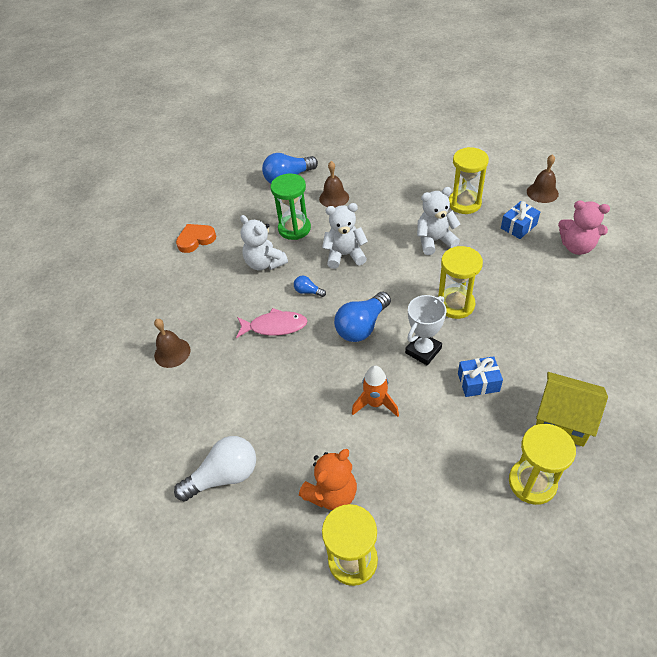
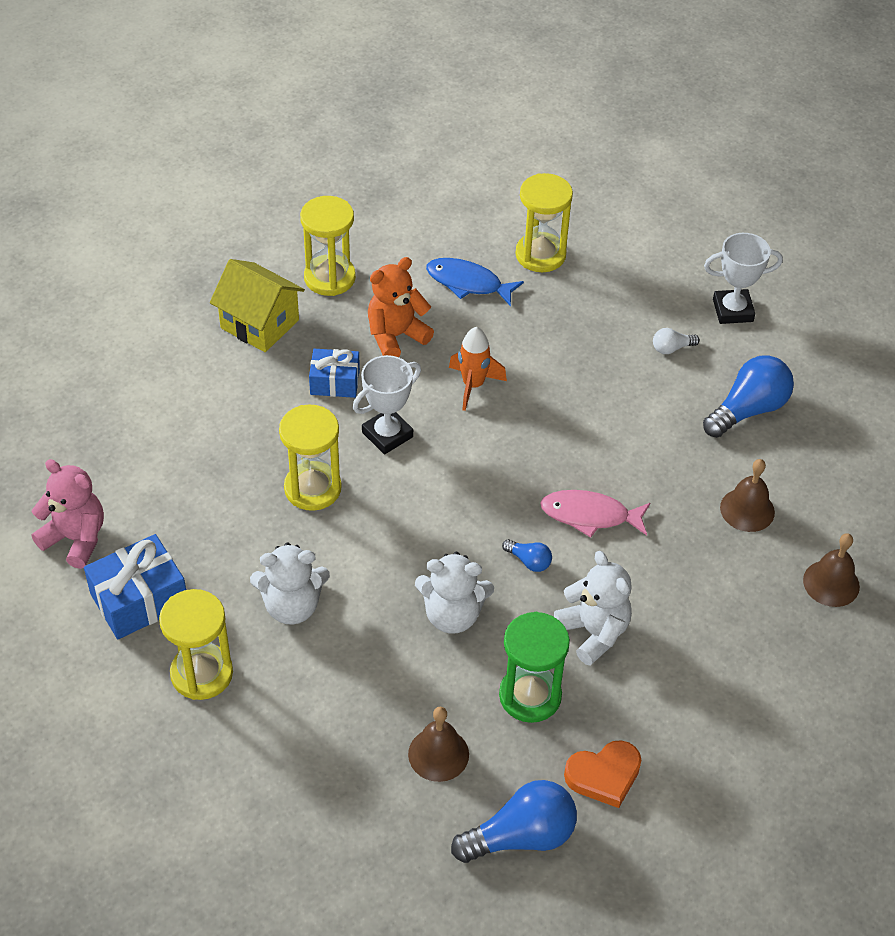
camera: 175 degrees left, 0 degrees up
(170, 532) = (732, 310): none -> white trophy
(196, 239) = (719, 717): orange heart -> orange heart (604, 775)
(224, 476) = (671, 348): white light bulb -> white light bulb, size x0.48
(332, 493) = (549, 309): orange teddy bear -> orange teddy bear (396, 336)
(362, 326) = (460, 486): blue light bulb -> blue light bulb (748, 410)
(409, 506) = (468, 283): none -> blue fish
(518, 226) = (139, 600): blue gift -> blue gift, size x1.54
(542, 192) = (51, 662): brown bell -> brown bell (831, 583)

